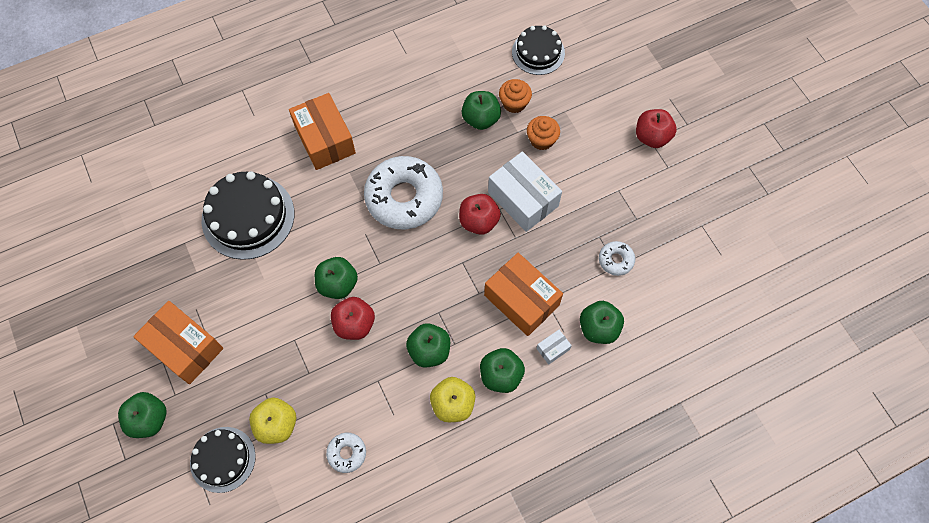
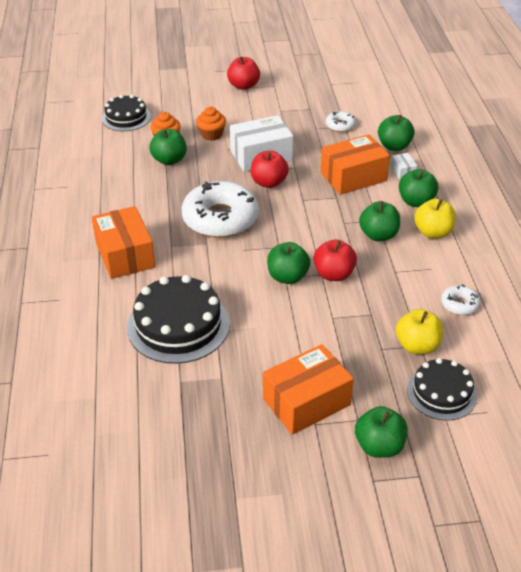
camera: 70 degrees left, 25 degrees down
(325, 140) = (125, 255): orange box -> orange box turned 75 degrees clockwise

